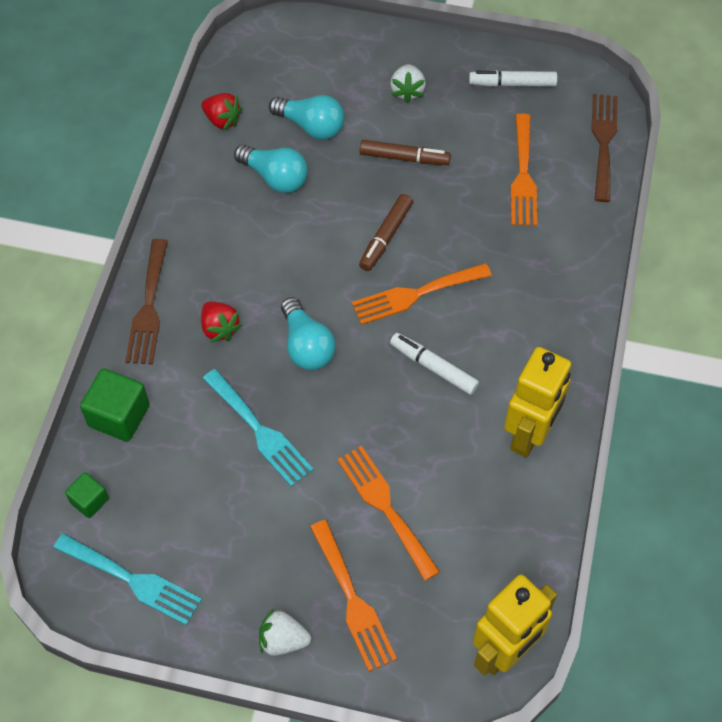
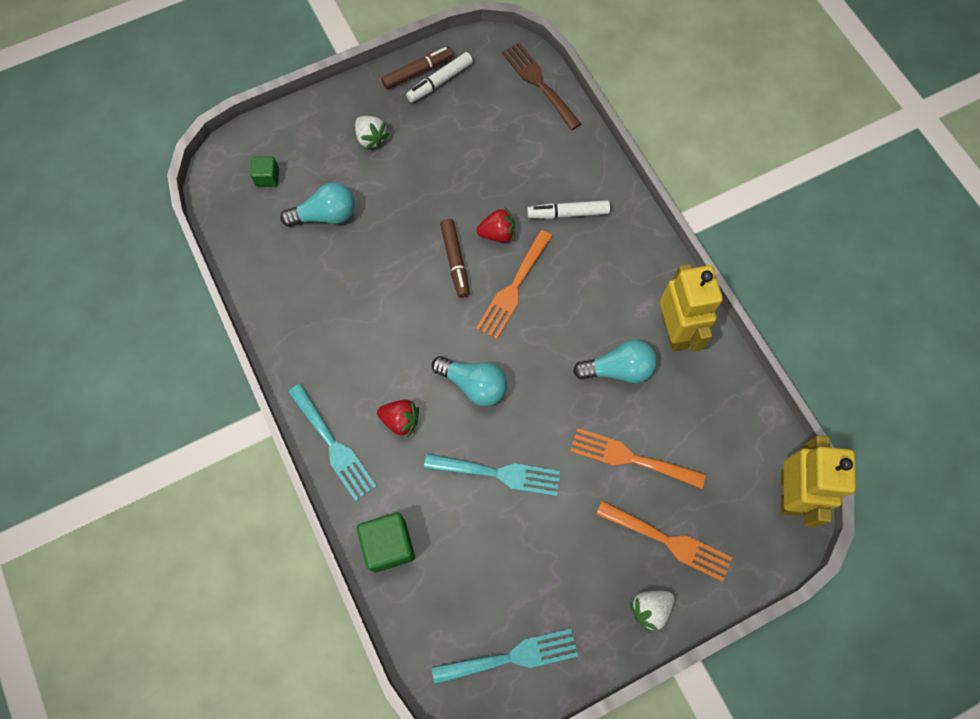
camera: 40 degrees left, 10 degrees up
(89, 501) = (427, 626): green cube -> green cube (267, 177)
(148, 308) = (334, 446): brown fork -> turquoise fork
(222, 120) = (253, 258): red strawberry -> red strawberry (497, 234)
(275, 177) = (335, 274): turquoise light bulb -> turquoise light bulb (618, 369)
(404, 158) = (414, 191): brown marker -> brown marker (418, 72)
(433, 367) = (572, 332): white marker -> white marker (568, 213)
(523, 176) = (508, 146): orange fork -> none

